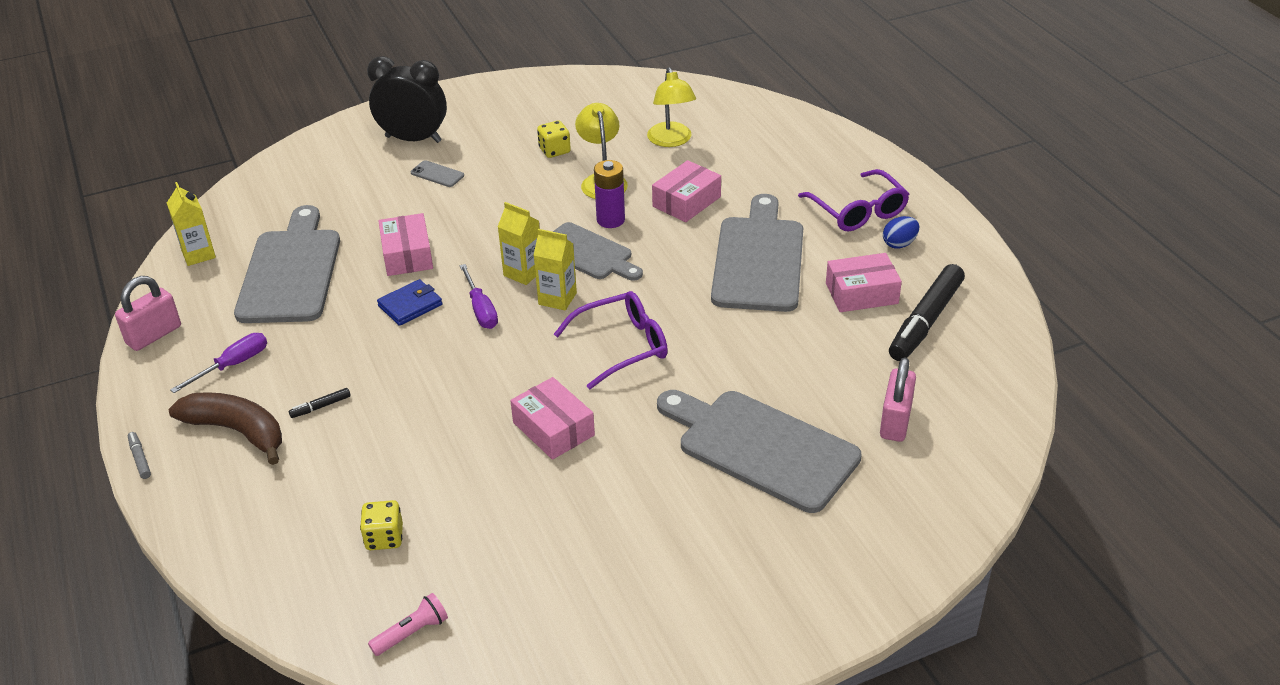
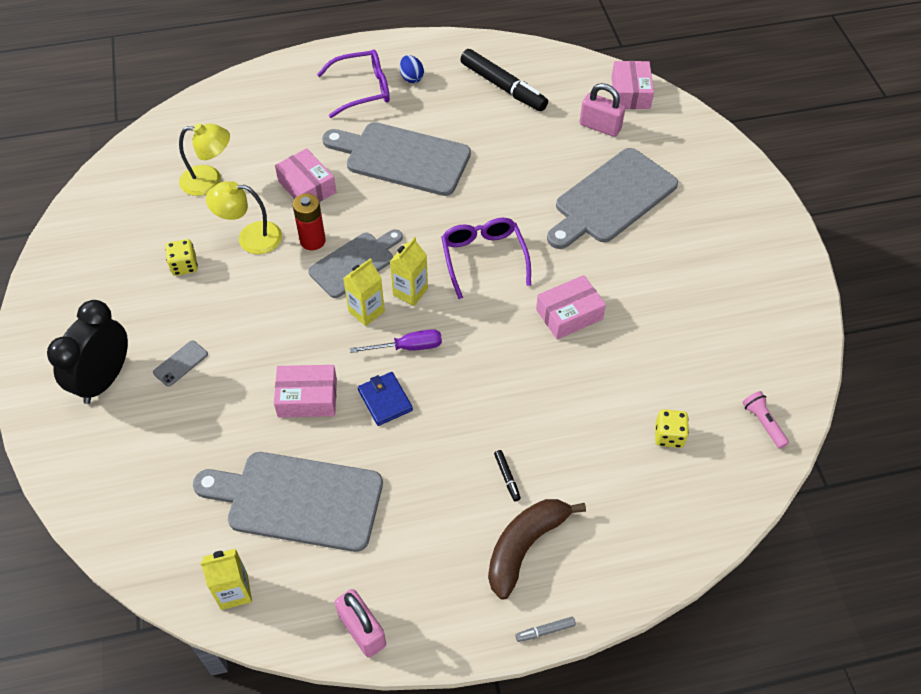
camera: 80 degrees left, 15 degrees up
(233, 365) = (430, 552): purple screwdriver -> none
(610, 220) = (312, 241): purple battery -> red battery
(861, 293) = (462, 111): pink box -> pink box (630, 93)

